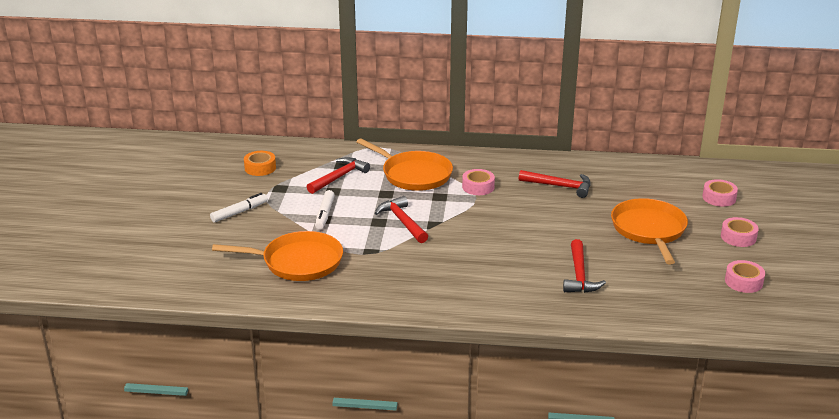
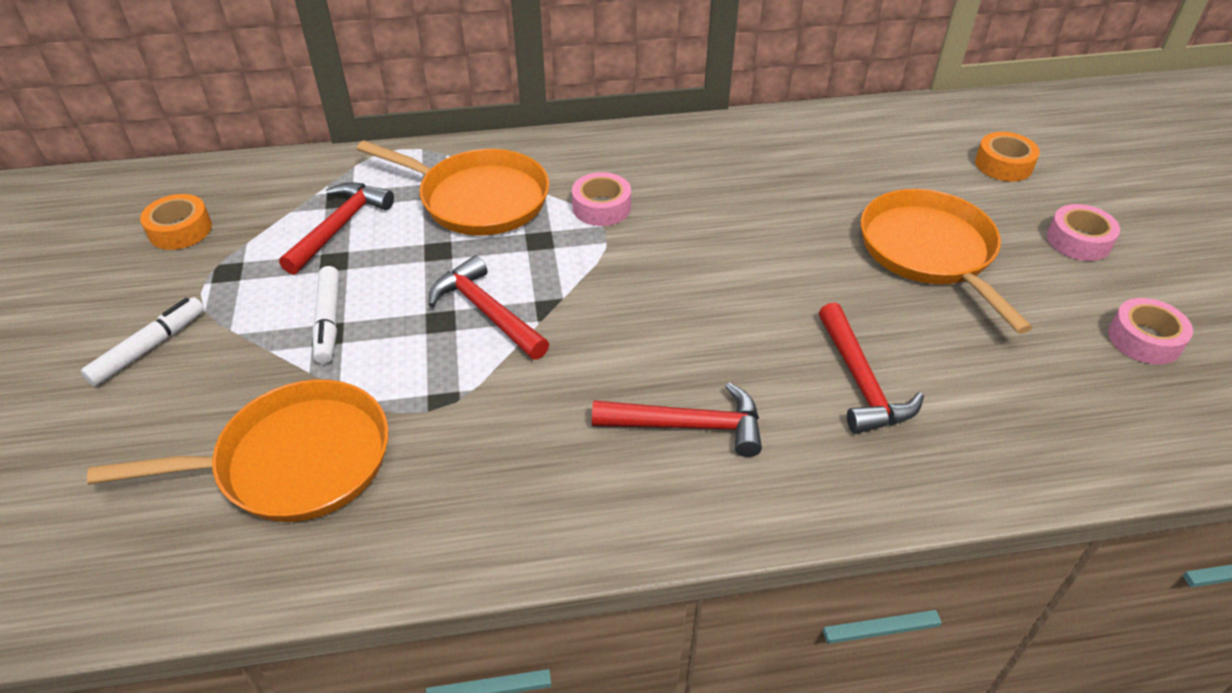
camera: 15 degrees left, 15 degrees up
(559, 186) = (740, 183): red hammer -> red hammer (688, 426)
(719, 198) = (1003, 165): pink tape -> orange tape

